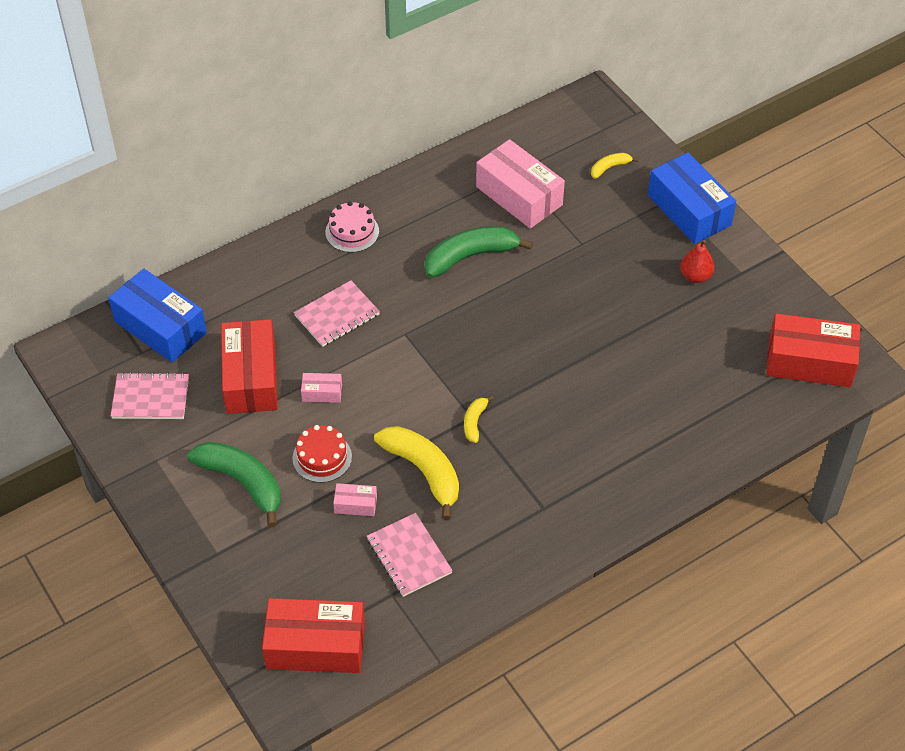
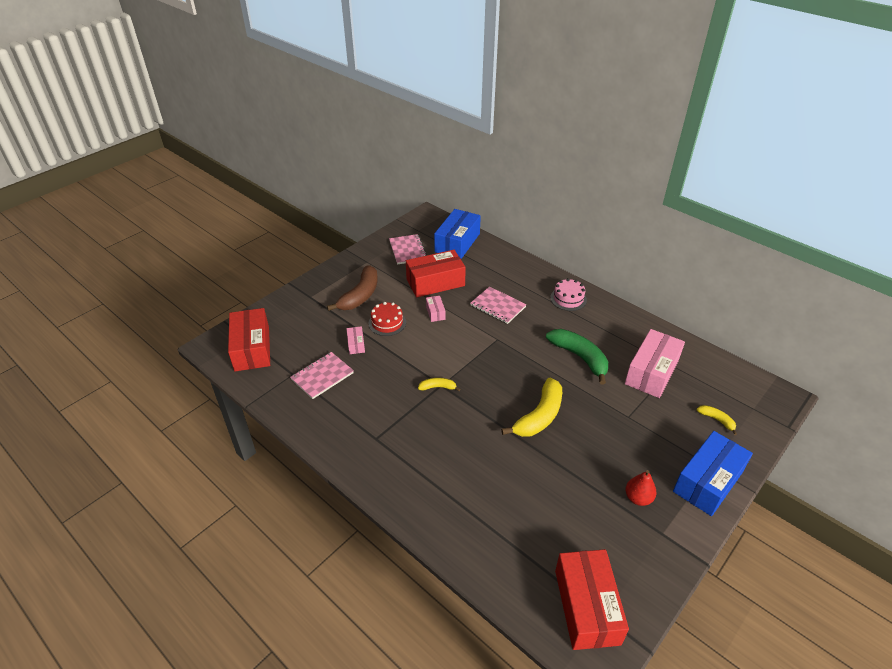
camera: 75 degrees right, 10 degrees down
(242, 482) = (360, 295): green banana -> brown banana
(423, 471) = (389, 370): yellow banana -> yellow banana (539, 416)

